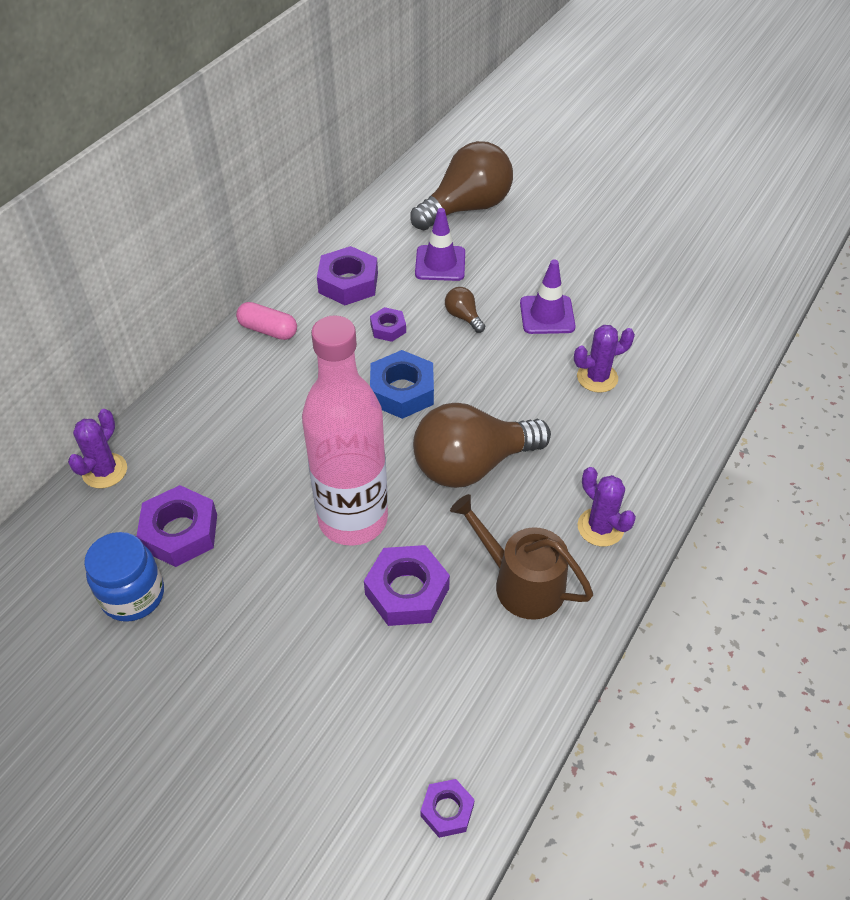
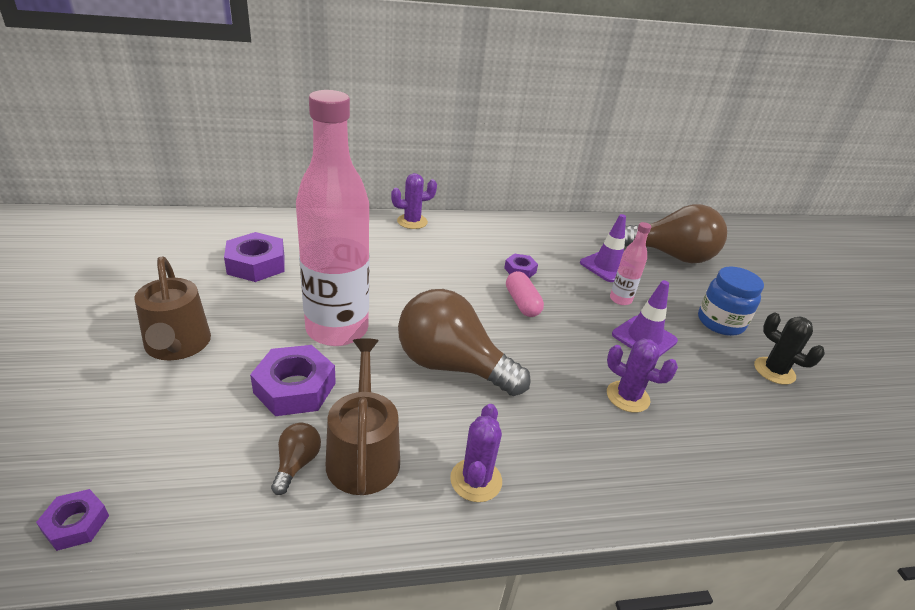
camera: 45 degrees right, 15 degrees down
(105, 471) = (278, 220): purple cactus -> purple cactus (412, 221)
(133, 595) = (190, 269): blue jar -> blue jar (720, 322)
(267, 658) = (177, 345): none -> brown watering can
(268, 330) = (452, 227): pink capsule -> pink capsule (522, 303)
(348, 283) = (532, 238): purple nut -> none
(402, 391) = (475, 300): blue nut -> none
(463, 317) = (579, 298): brown light bulb -> brown light bulb (297, 463)
(490, 291) = (620, 299): none -> pink bottle
(644, 270) = (774, 371): none -> black cactus

